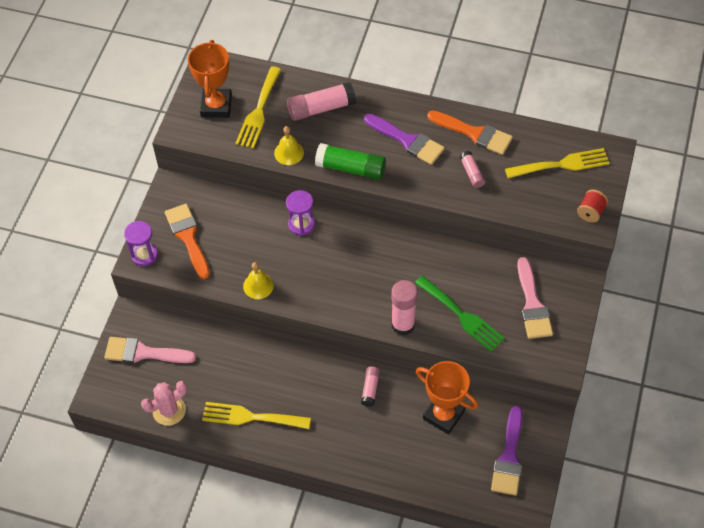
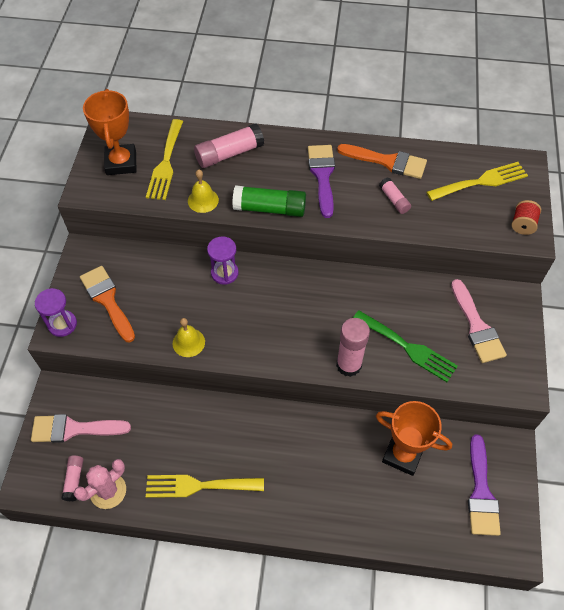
camera: 10 degrees left, 0 degrees up
(370, 389) = (321, 436): pink glue stick -> pink glue stick (74, 480)
(407, 141) = (322, 175): purple brush -> purple brush turned 120 degrees counterclockwise

